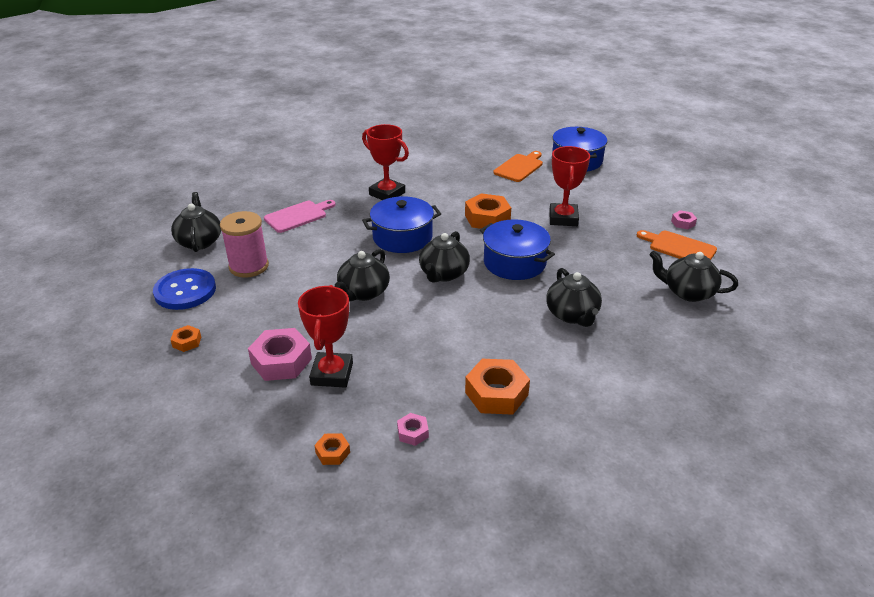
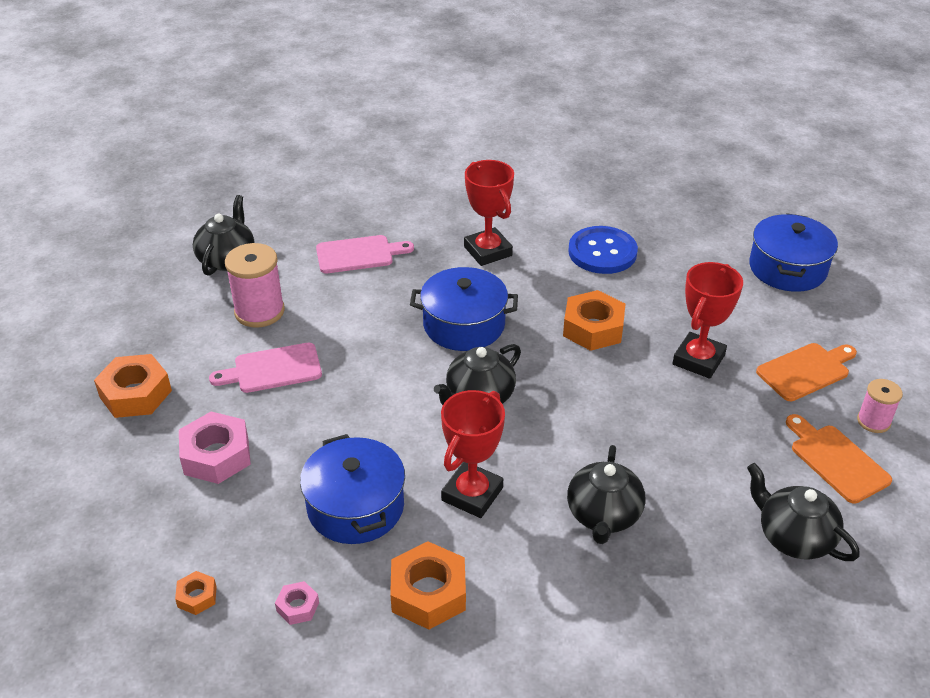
camera: 25 degrees right, 5 degrees up
(185, 291) = (173, 324): blue button -> blue button (602, 252)
(187, 342) = (135, 394): orange nut -> orange nut, size x1.99
(285, 297) = (273, 369): none -> pink cutting board
(332, 374) = (259, 493): red trophy -> red trophy (472, 494)
(363, 292) = (365, 392): black teapot -> none
(514, 262) = (582, 409): blue pot -> blue pot (355, 507)
(519, 167) = (695, 257): orange cutting board -> orange cutting board (806, 371)
(683, 223) = (873, 421): pink nut -> pink spool

